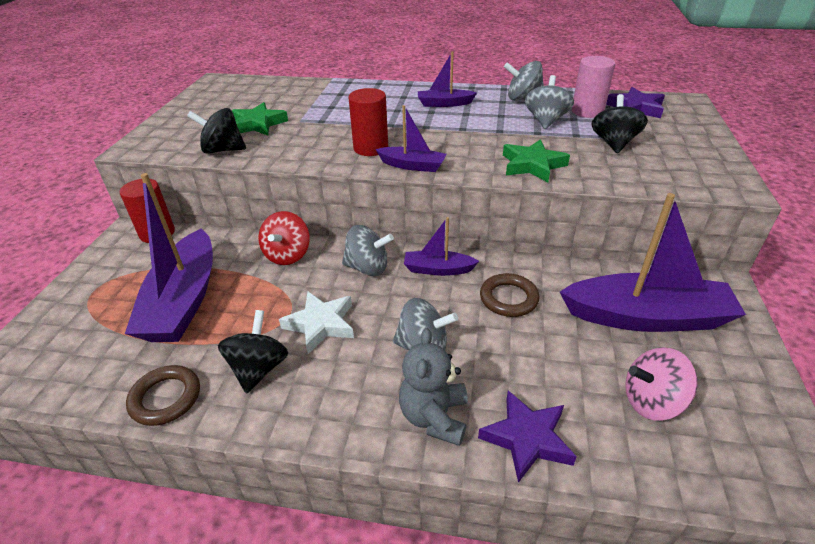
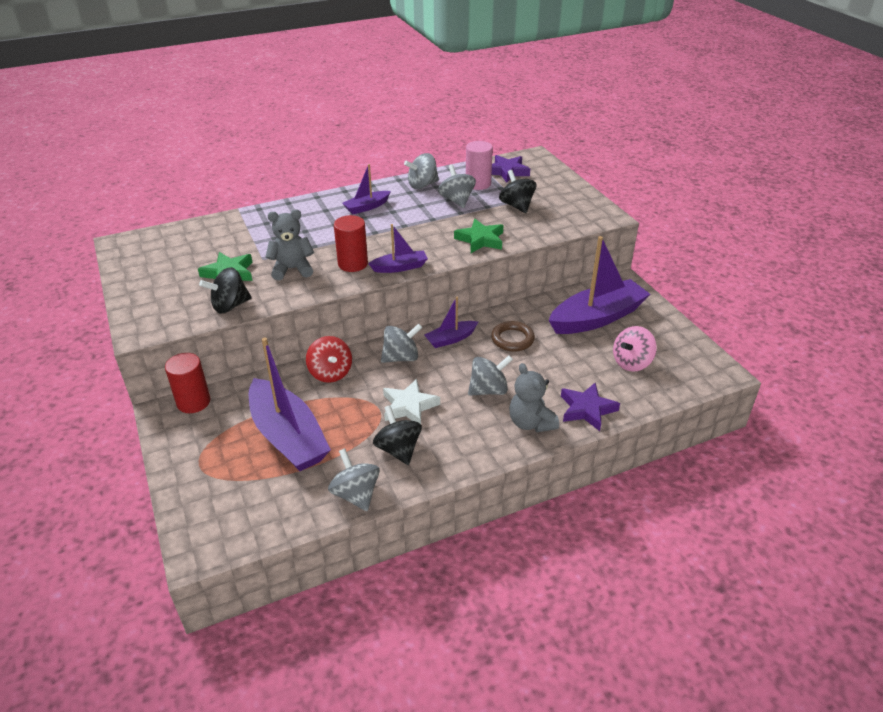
camera: 35 degrees left, 0 degrees up
(165, 398) = (356, 494): brown ring -> grey spinning top
(312, 136) = (292, 269): none -> grey teddy bear

